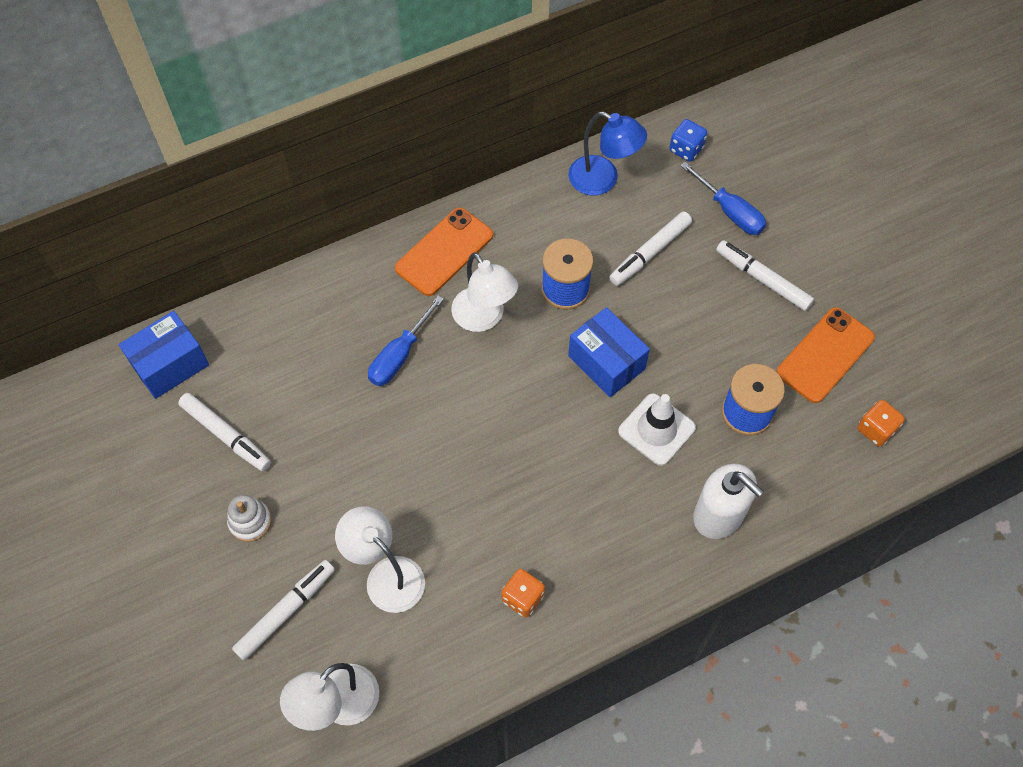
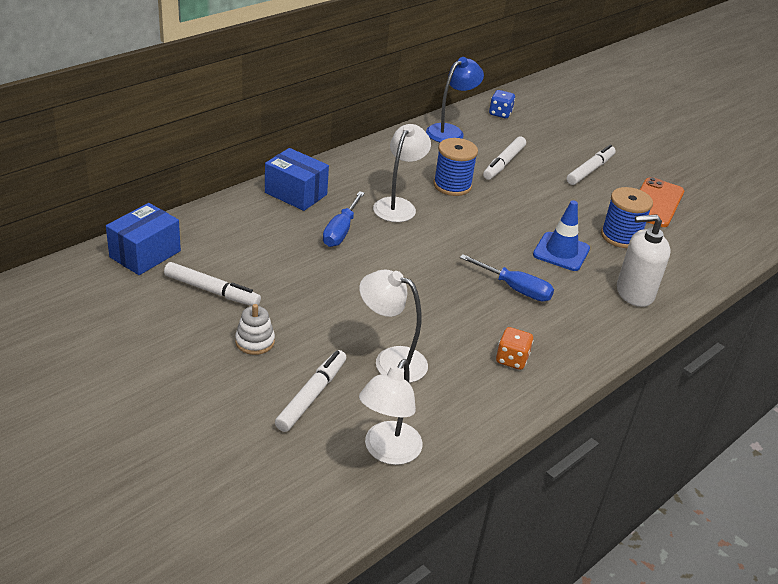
camera: 20 degrees left, 25 degrees down
(444, 252) = (350, 174): orange phone -> none
(484, 318) = (398, 205): white lamp -> white lamp turned 105 degrees counterclockwise
(603, 180) = (450, 131): blue lamp -> blue lamp turned 60 degrees counterclockwise
(606, 362) = (503, 220): blue box -> blue box (296, 194)
(656, 429) = (561, 252): white traffic cone -> blue traffic cone
(718, 515) = (634, 293): white soap dispenser -> white soap dispenser turned 150 degrees clockwise
(729, 211) = (547, 140): blue screwdriver -> blue screwdriver (515, 288)
(762, 279) = (590, 170): white marker -> white marker turned 105 degrees clockwise
(876, 429) = (714, 236): orange dice -> none

